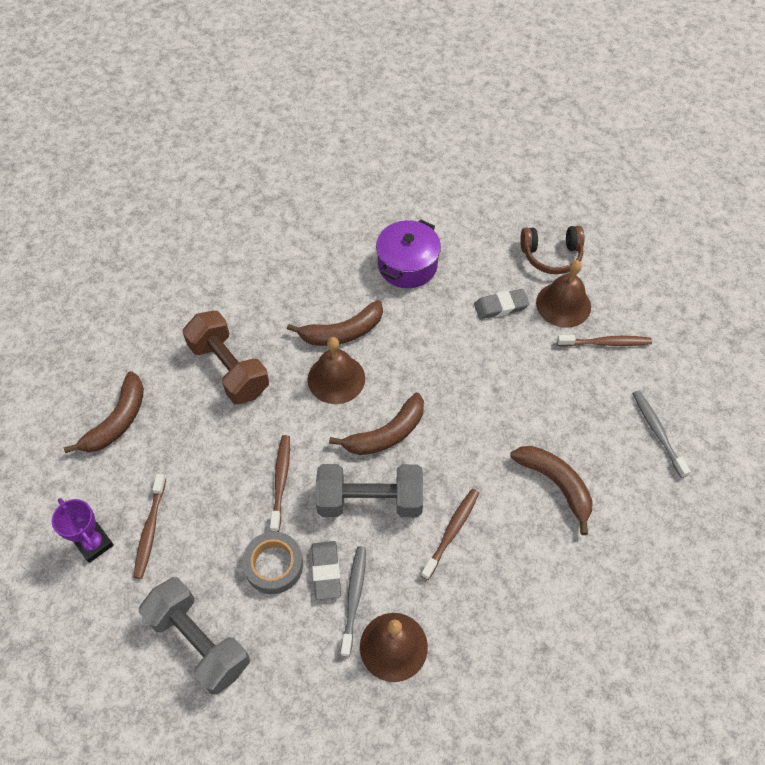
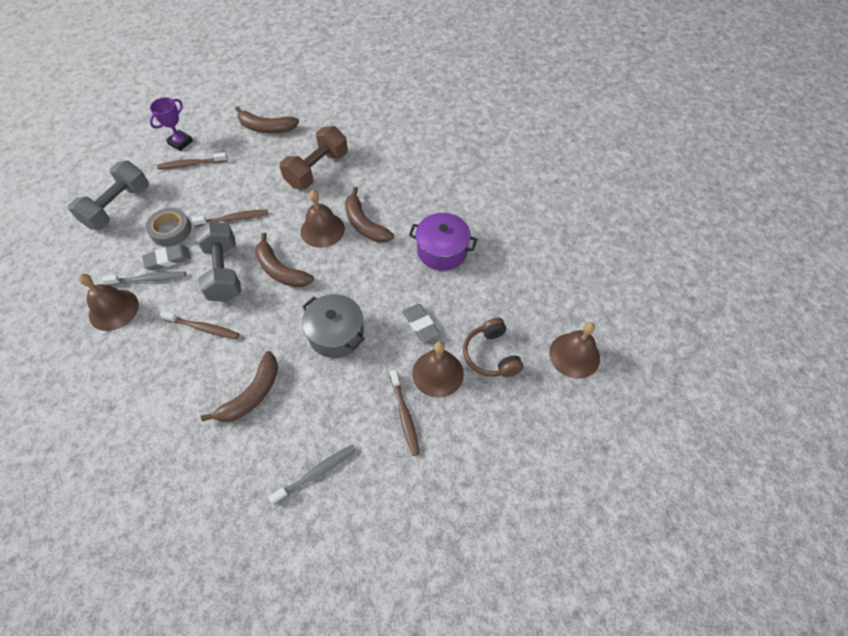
camera: 75 degrees right, 0 degrees up
(494, 388) = (336, 334): none -> grey pot
(565, 191) = (574, 355): none -> brown bell

